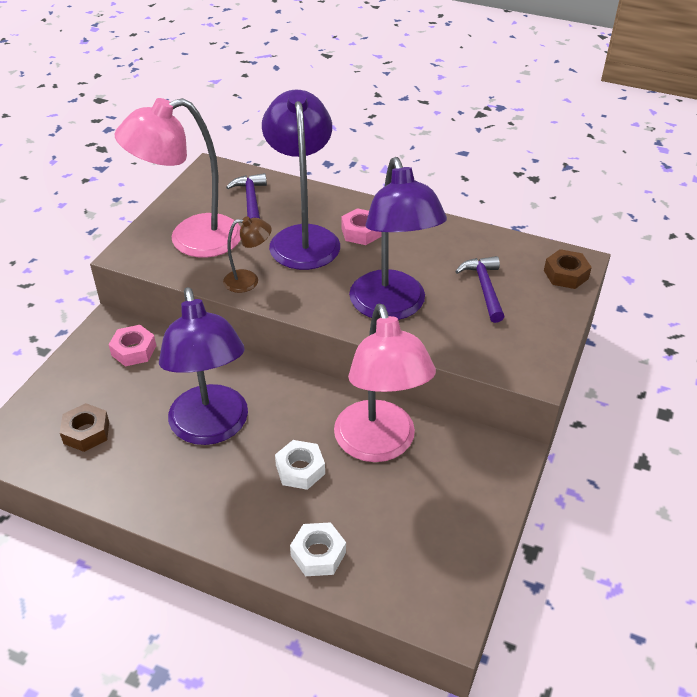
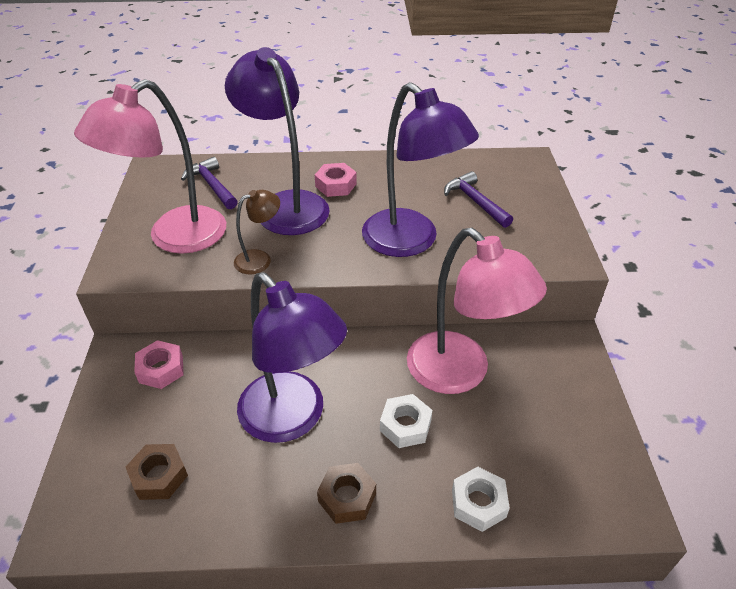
camera: 25 degrees left, 0 degrees up
(566, 274) = (529, 172): brown nut -> brown nut (347, 497)

